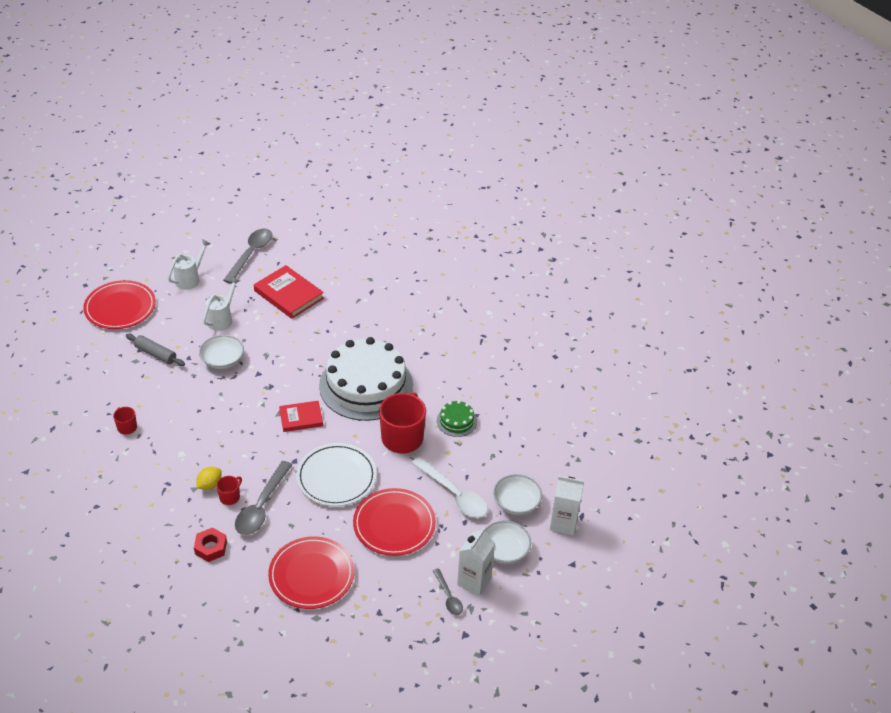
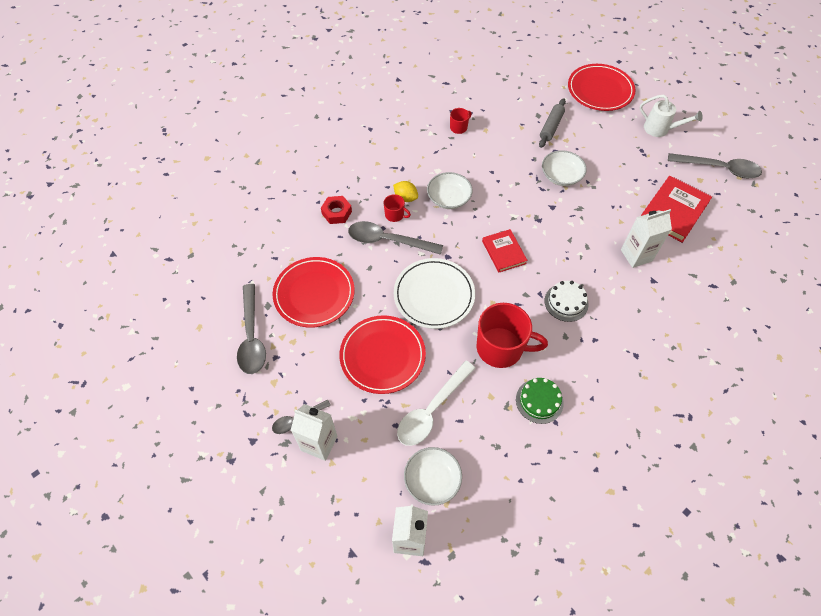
camera: 85 degrees right, 15 degrees up
(222, 319) = (615, 164): white watering can -> none
(329, 329) = (636, 255): none -> white carton
(351, 633) = (252, 337): none -> grey spoon
(366, 385) = (566, 302): white cake -> white cake, size x0.42
(504, 550) = (363, 472): white bowl -> white bowl (449, 198)

